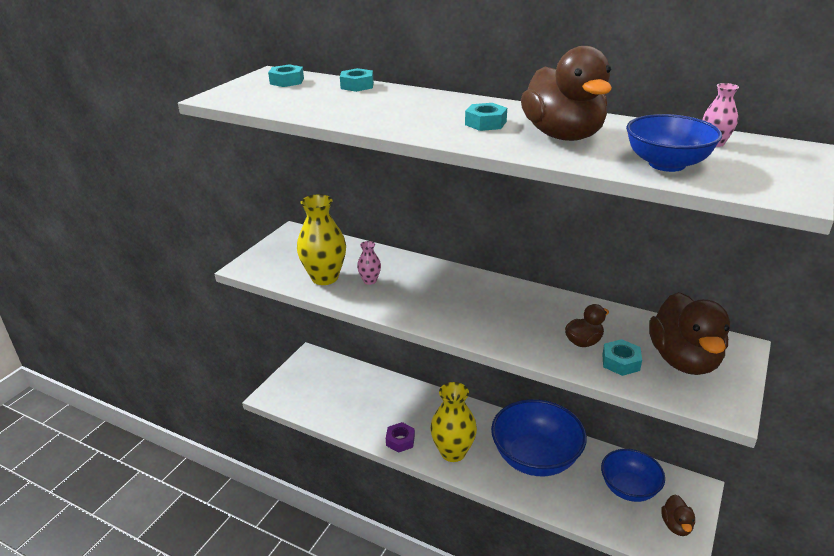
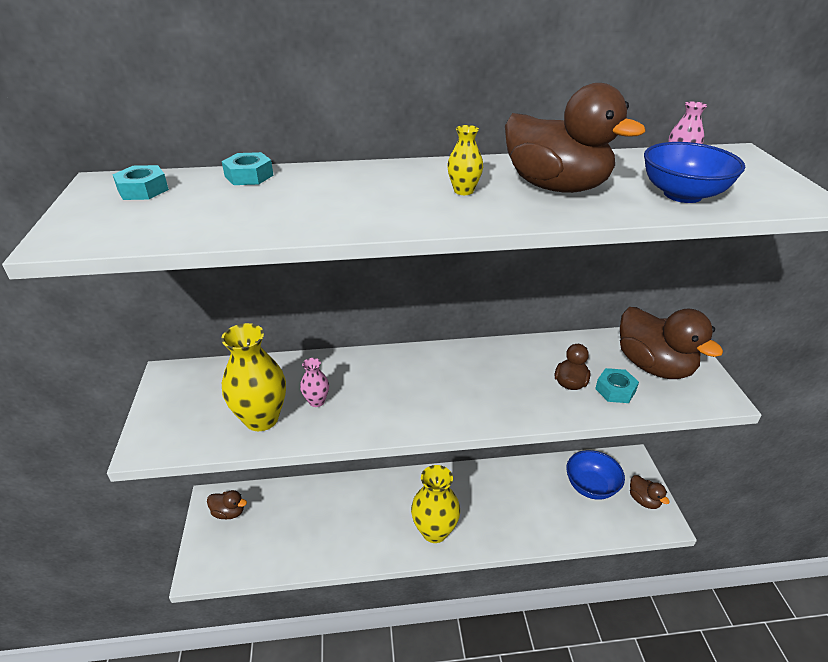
camera: 35 degrees left, 5 degrees up
(315, 369) = (229, 512): none -> brown duck
(400, 440) = (378, 546): purple nut -> none
(485, 123) = (463, 191): turquoise nut -> yellow vase
(535, 458) = (505, 498): blue bowl -> none

